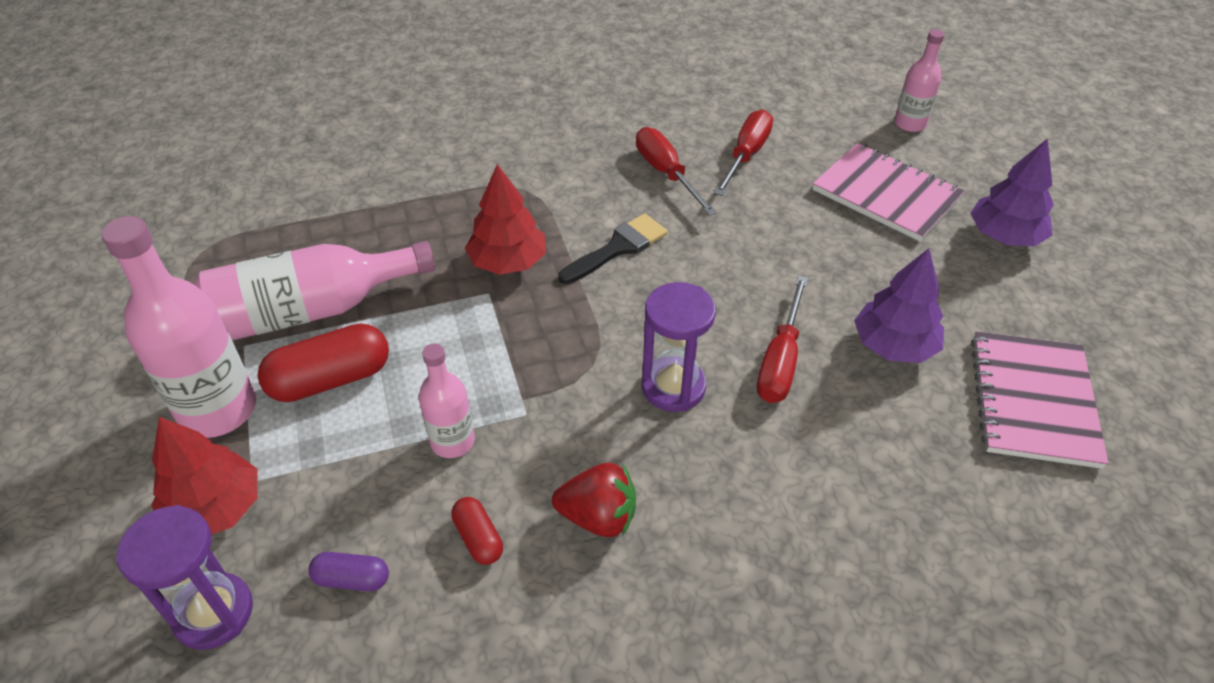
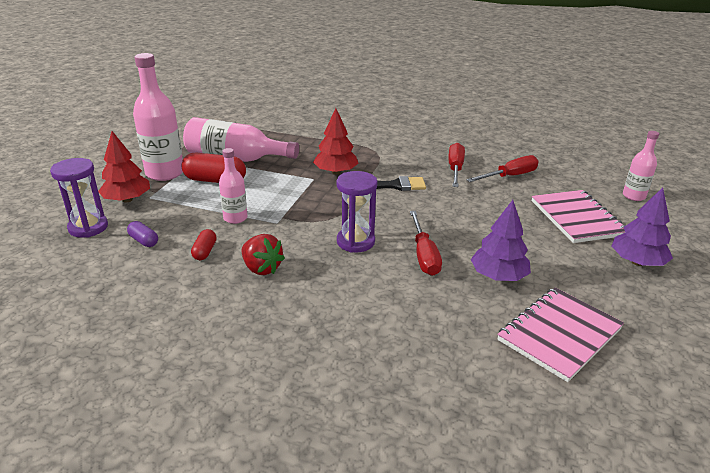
camera: 35 degrees right, 15 degrees down
(780, 360) = (424, 255): red screwdriver -> red screwdriver turned 60 degrees counterclockwise

